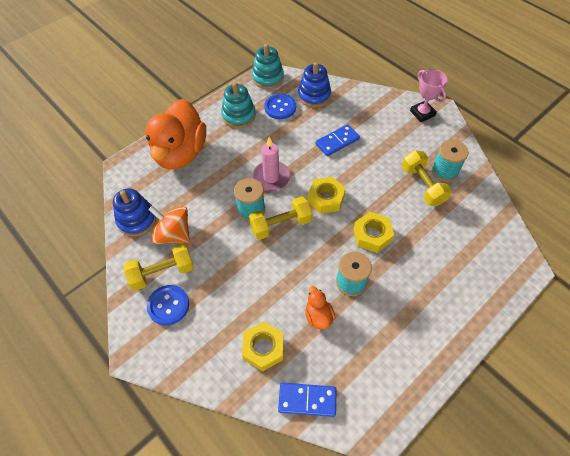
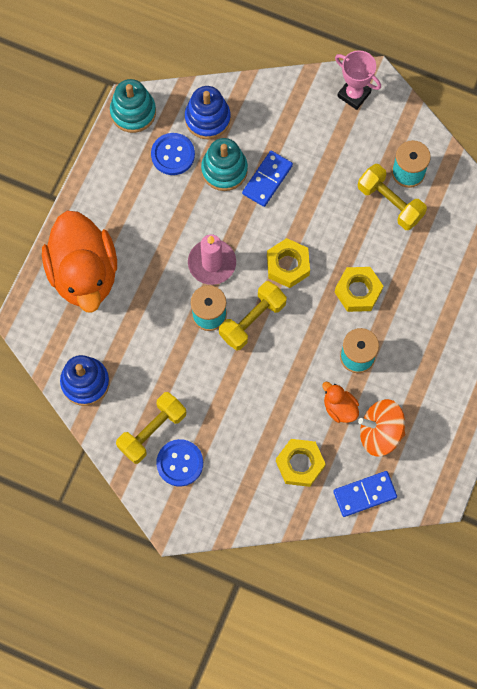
camera: 25 degrees left, 15 degrees up
(173, 234) = (138, 382): orange spinning top -> orange spinning top (380, 432)
(239, 116) = (126, 189): turquoise stacking toy -> turquoise stacking toy (224, 170)

